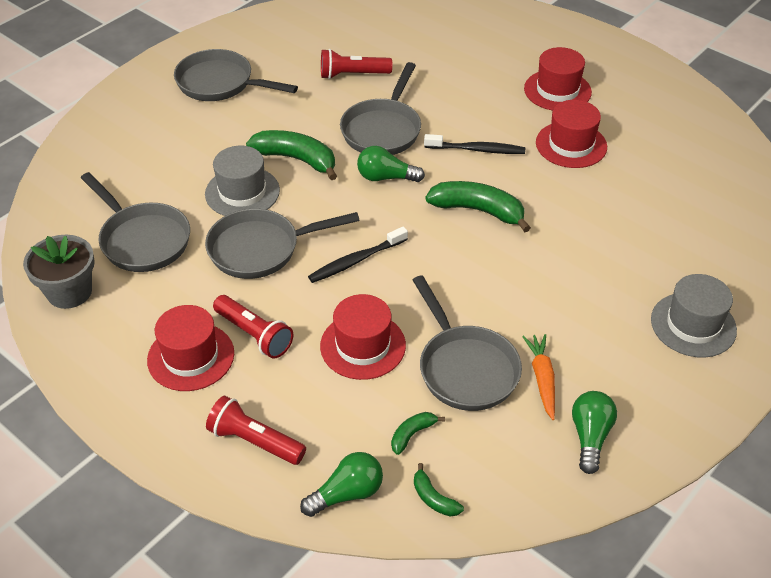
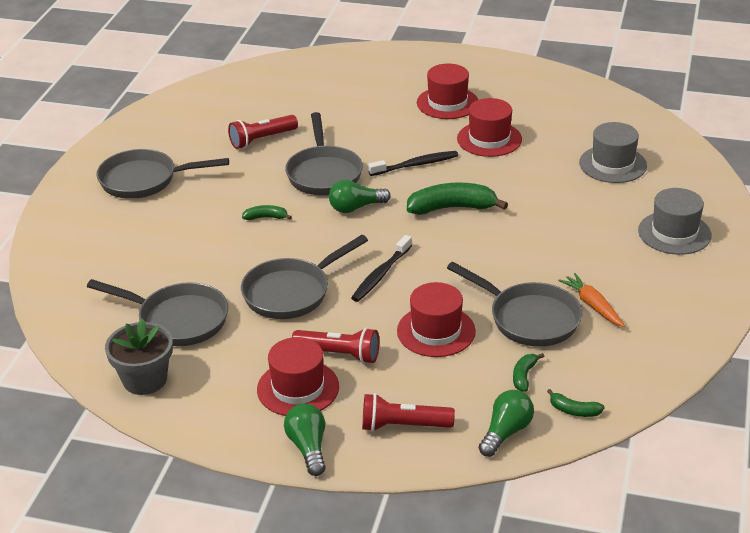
camera: 25 degrees left, 10 degrees down
(242, 192) = (238, 256): grey hat -> grey hat (612, 164)
(296, 159) = (266, 217): green banana -> green banana, size x0.49
(590, 437) = (656, 330): green light bulb -> green light bulb (308, 448)

